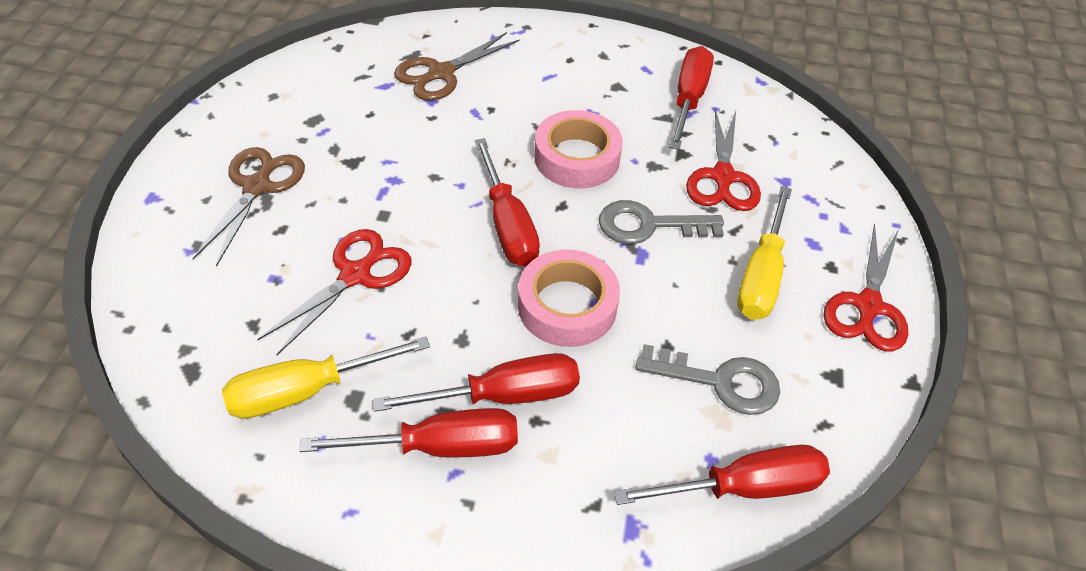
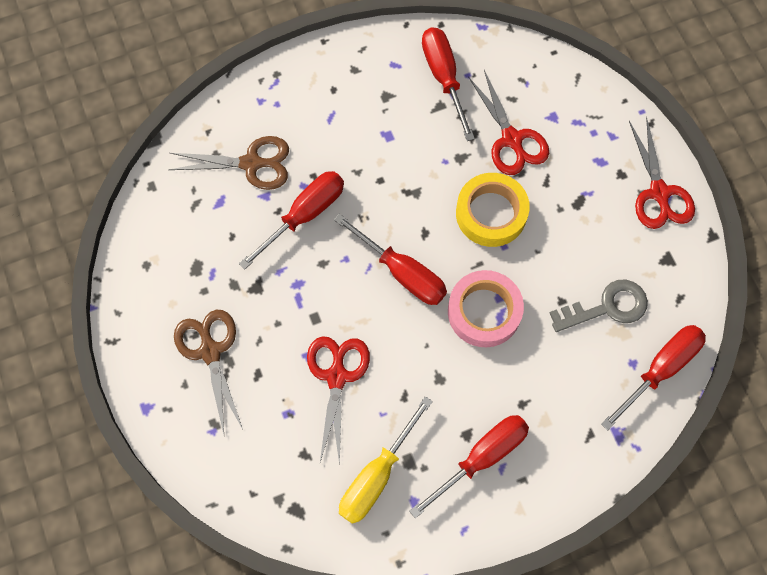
camera: 30 degrees left, 20 degrees up
(441, 73) = (251, 163): brown scissors -> brown scissors turned 105 degrees counterclockwise
(505, 395) = (493, 399): red screwdriver -> red screwdriver (305, 214)
(577, 158) = (405, 184): pink tape -> none
(648, 225) = (491, 213): grey key -> yellow tape
(761, 276) = (584, 210): yellow screwdriver -> none

